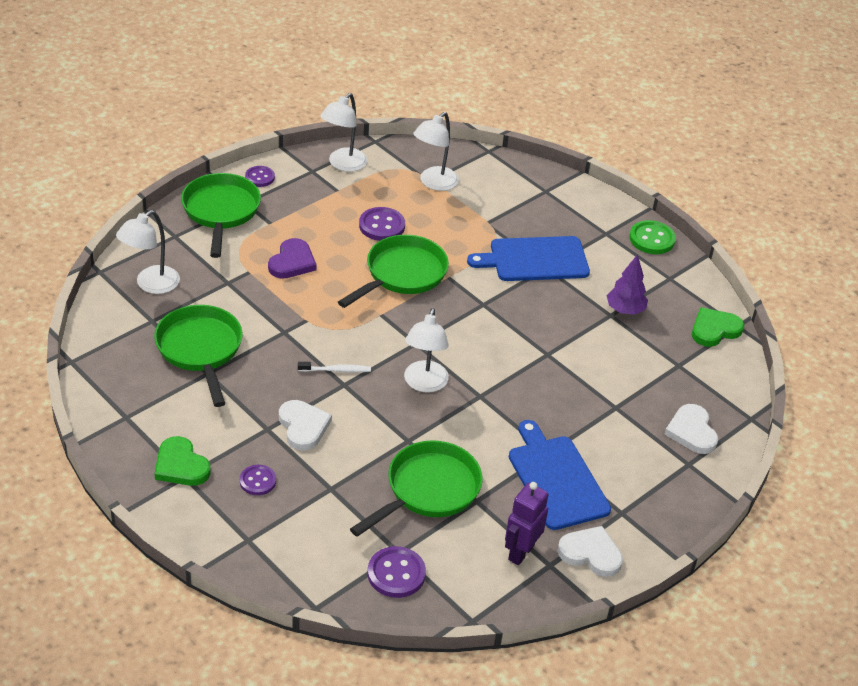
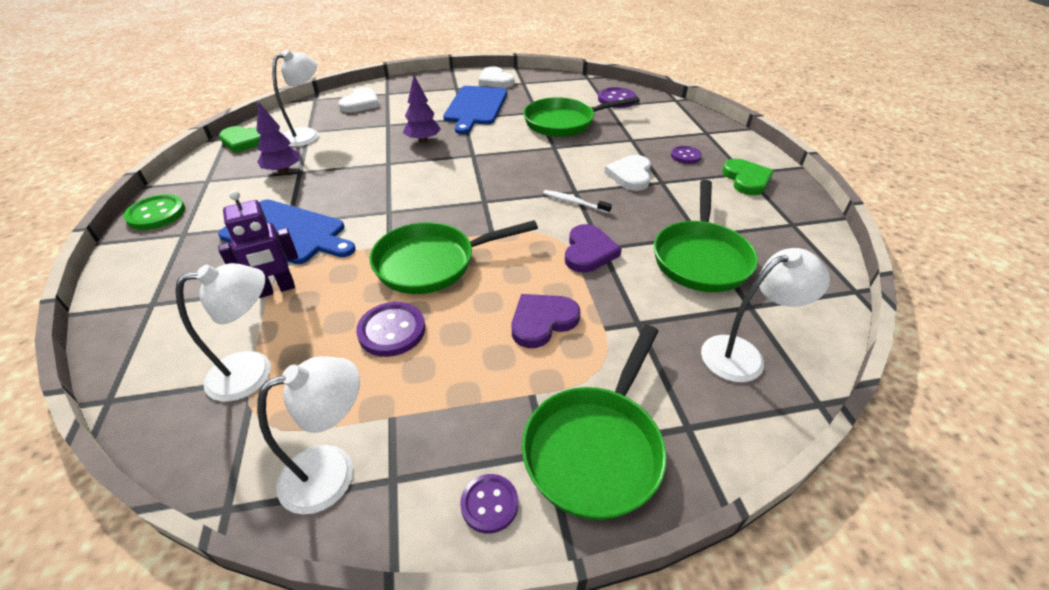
camera: 145 degrees left, 0 degrees up
(293, 324) = (588, 251): none -> purple heart
(424, 384) = (508, 173): white lamp -> white lamp (307, 135)
(520, 552) = (534, 89): purple robot -> purple robot (276, 289)
(550, 397) = (423, 140): none -> purple tree

